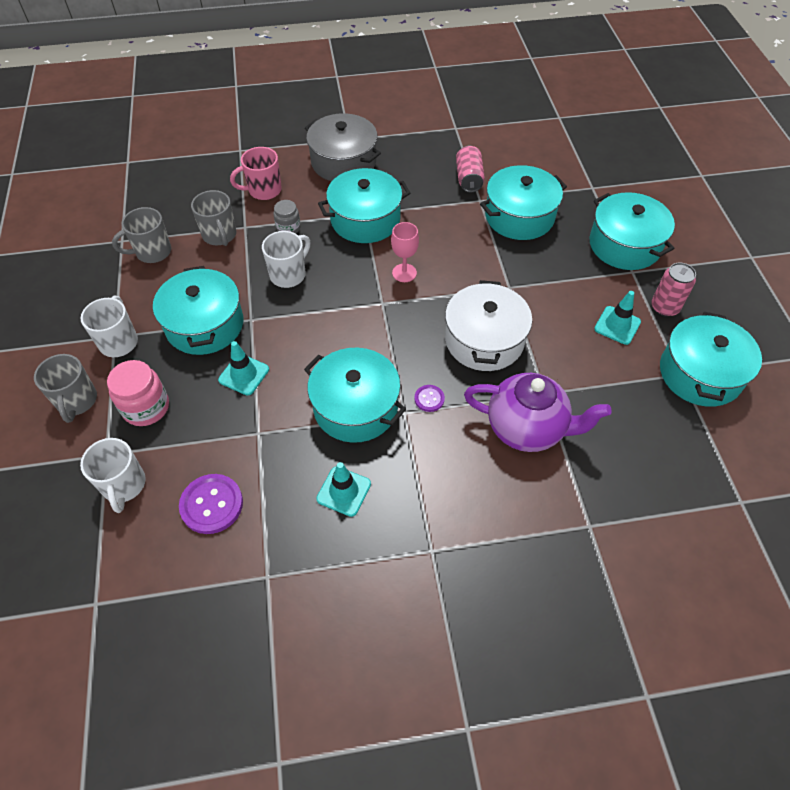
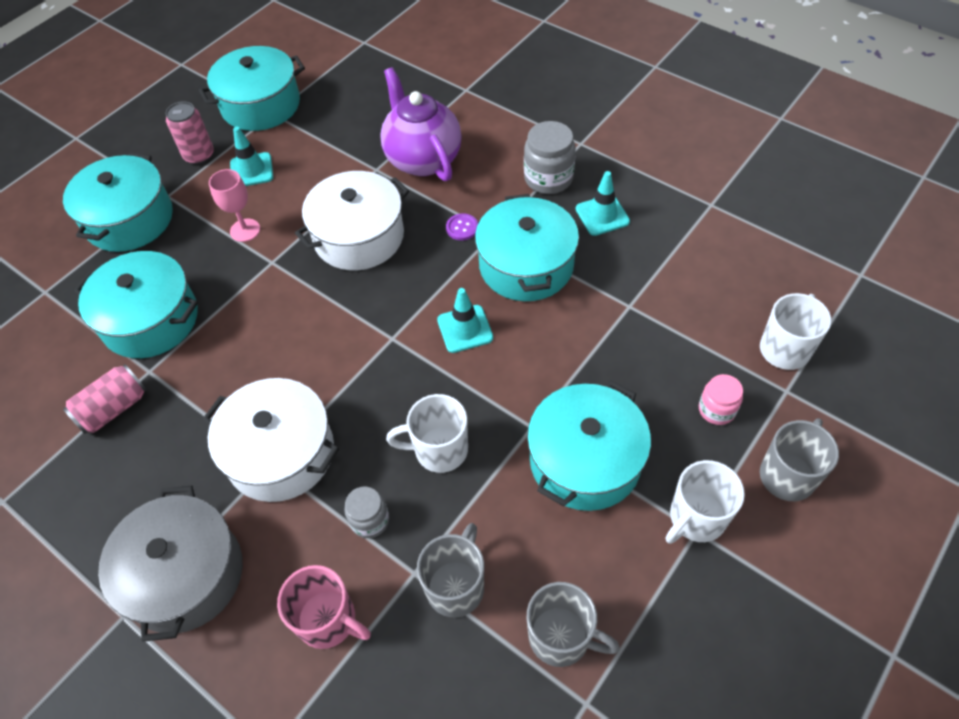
camera: 130 degrees left, 0 degrees up
(146, 407) = (716, 410): pink jar -> pink jar, size x0.62
(211, 504) = (716, 278): purple button -> none
(244, 374) = (594, 369): turquoise traffic cone -> turquoise traffic cone (465, 329)
(365, 219) = (281, 453): turquoise pot -> white pot
(404, 273) = (332, 352): pink goblet -> pink goblet (245, 230)
(418, 491) = (548, 178): none -> grey jar

